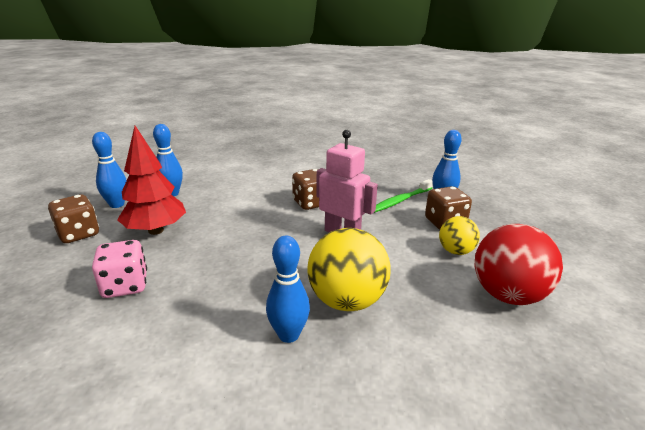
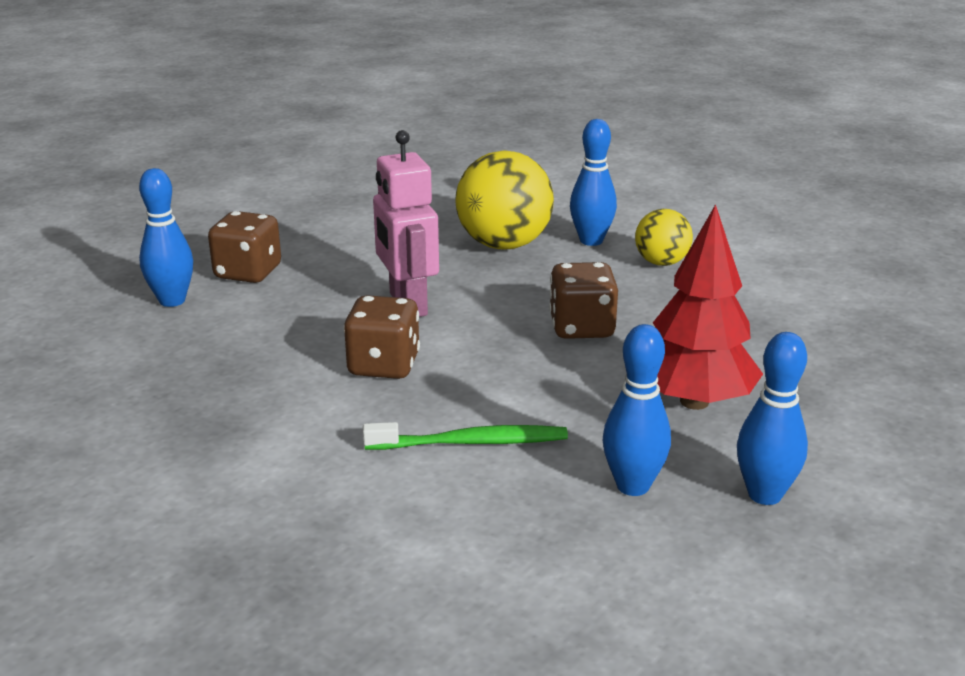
camera: 145 degrees left, 0 degrees up
(78, 234) = (838, 440): brown dice -> brown dice (581, 328)
(125, 286) = (756, 331): pink dice -> none
(401, 200) = (234, 321): green toothbrush -> green toothbrush (470, 442)
(456, 251) = (308, 244): yellow ball -> yellow ball (661, 263)
(508, 295) = (341, 204): red ball -> none

